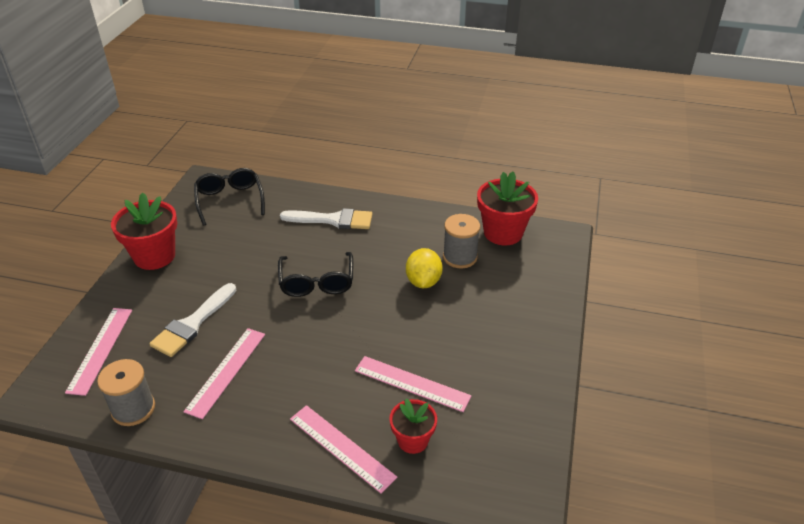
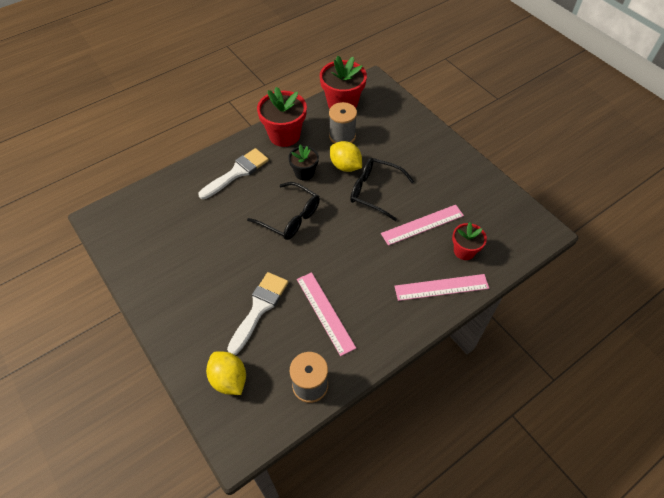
camera: 50 degrees left, 15 degrees up
(101, 349) = (229, 379): pink ruler -> yellow lemon
(154, 256) = (158, 295): red flower pot -> red flower pot (284, 135)
(192, 324) = (259, 308): white brush -> white brush turned 135 degrees counterclockwise
(230, 201) = (146, 216): black glasses -> black glasses (375, 192)
(381, 260) = (304, 173): none -> black flower pot

